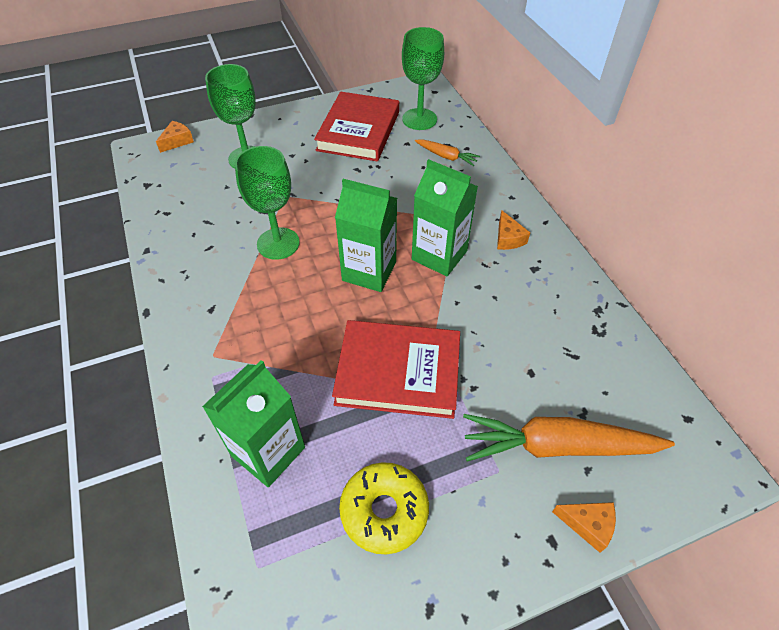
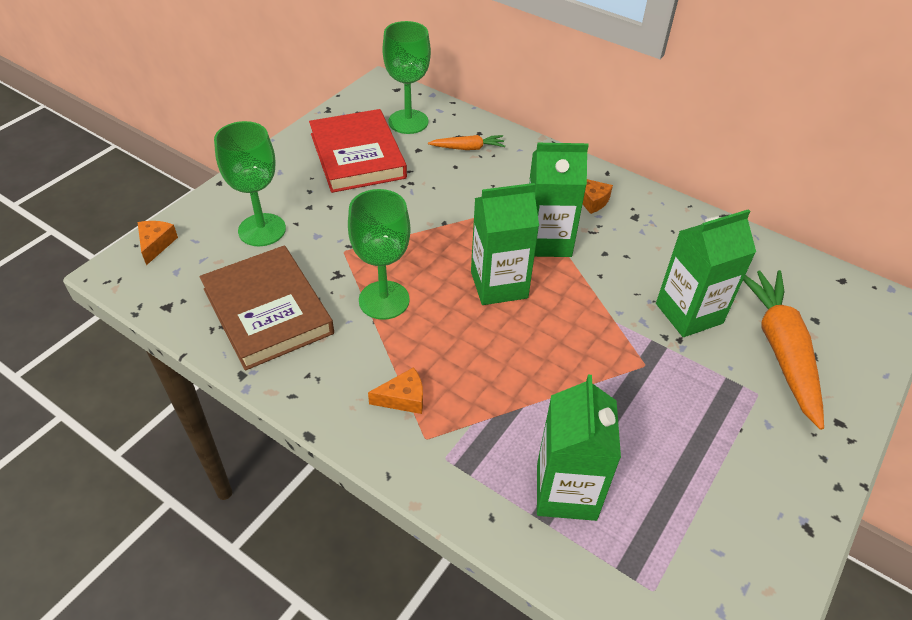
camera: 35 degrees left, 5 degrees down
(199, 215) = (268, 311): none -> brown book
(384, 511) = (706, 478): yellow donut -> none
(398, 372) = (609, 359): red book -> none
(503, 371) = (689, 313): none -> green carton
(558, 446) = (780, 350): orange carrot -> orange carrot turned 120 degrees clockwise
(587, 524) = (850, 396): orange cheese -> orange cheese (403, 398)

